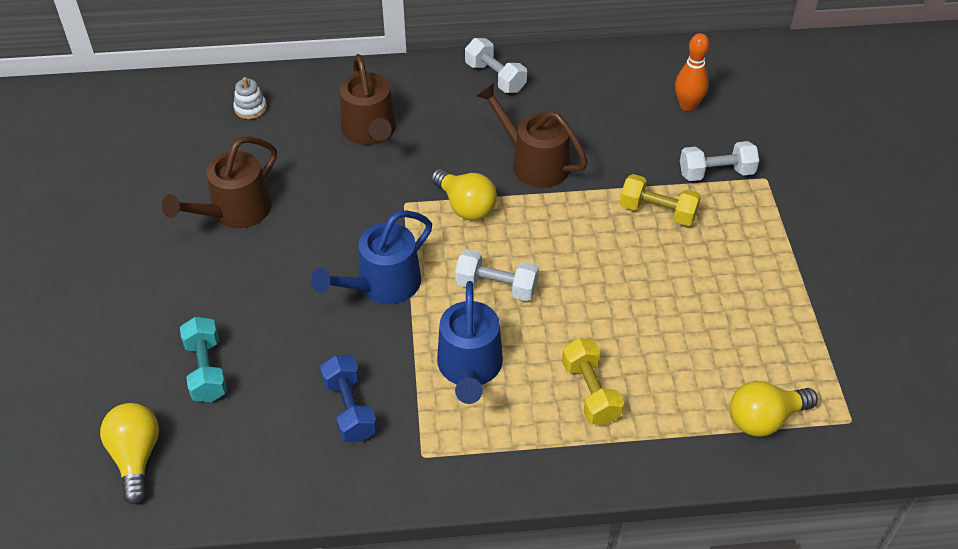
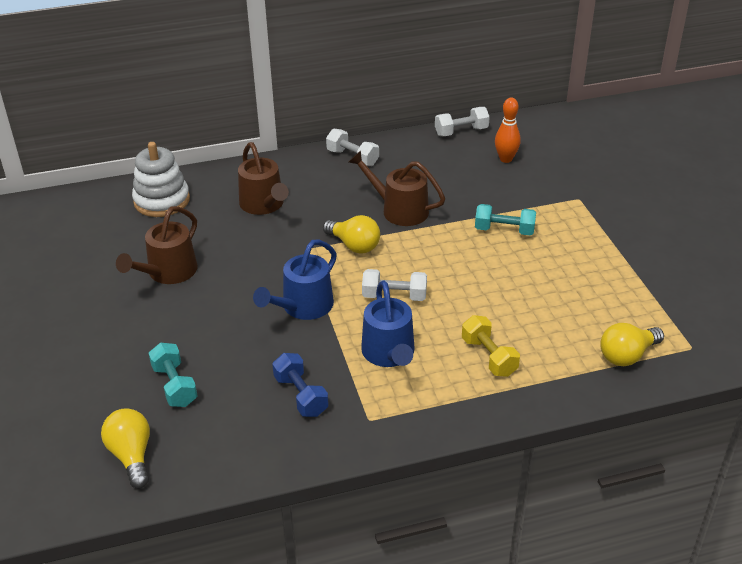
camera: 10 degrees left, 10 degrees down
(250, 108) = (162, 201): white stacking toy -> white stacking toy, size x2.11
(657, 211) = (504, 230): yellow dumbbell -> turquoise dumbbell
(716, 173) = (540, 200): white dumbbell -> white dumbbell (461, 132)

